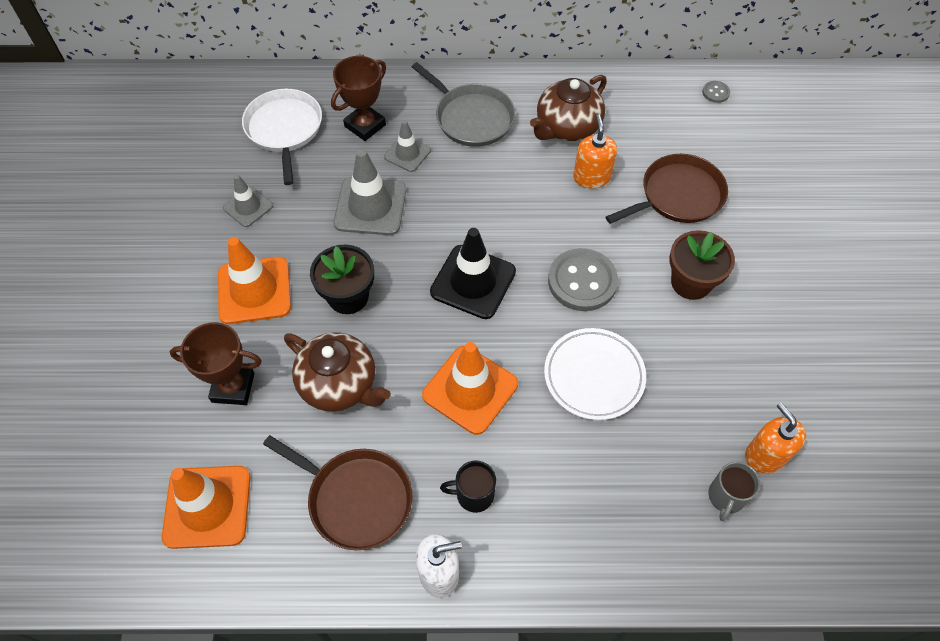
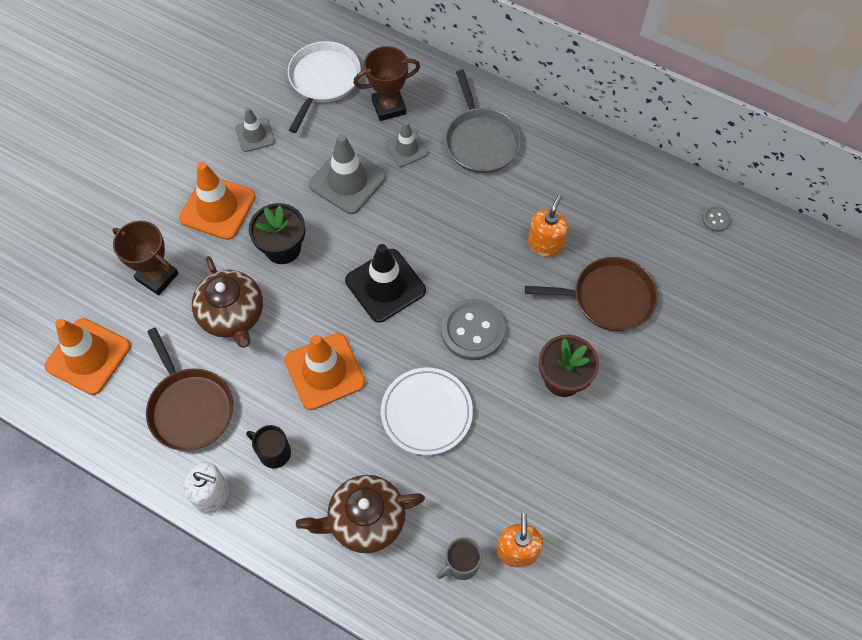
camera: 30 degrees right, 5 degrees up
(567, 127) = (556, 189): brown teapot -> brown teapot (365, 520)

